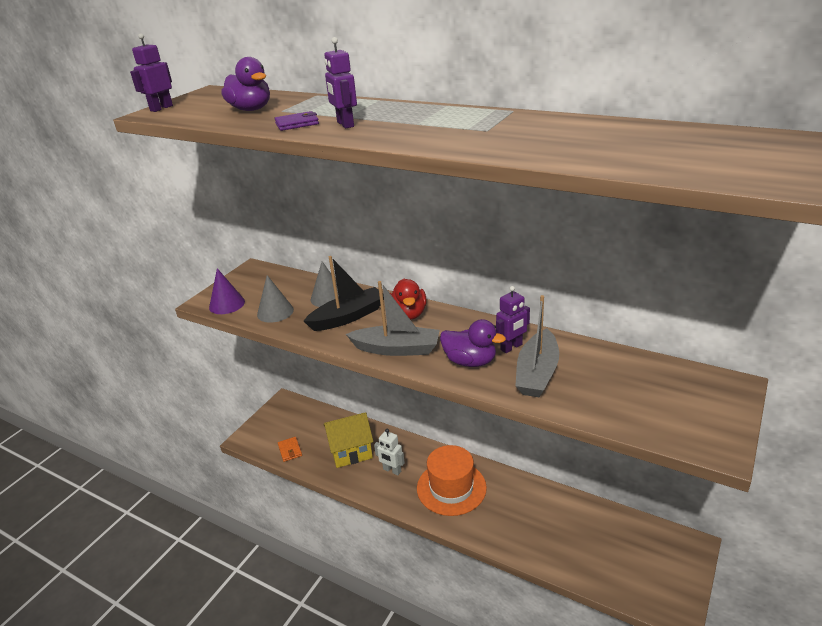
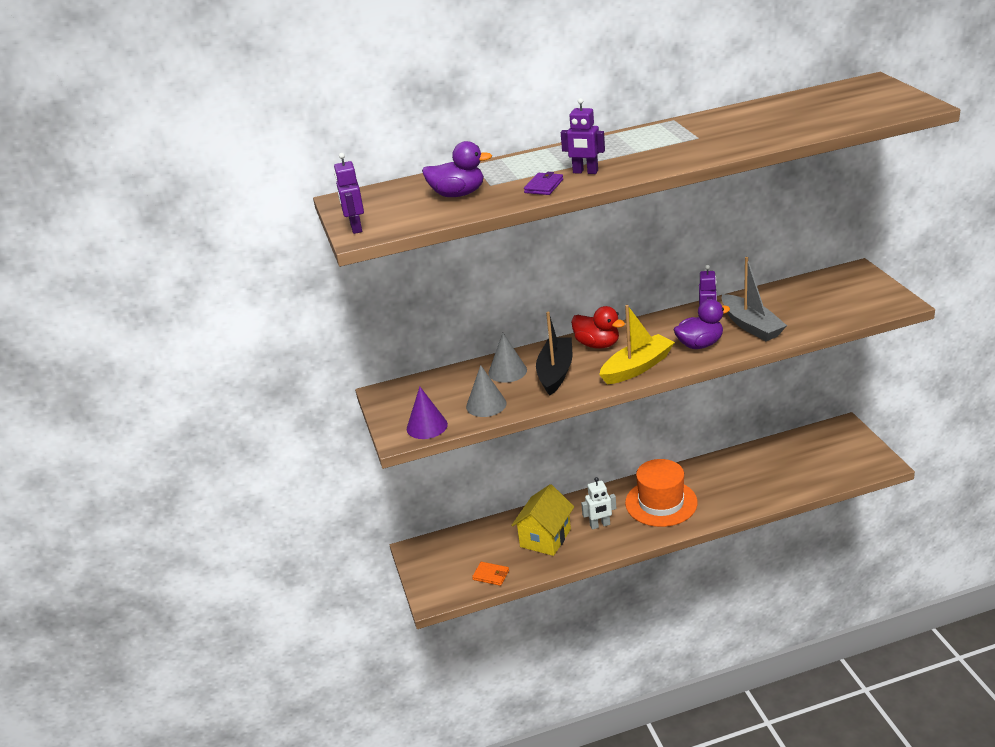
camera: 45 degrees left, 0 degrees up
(397, 349) = (637, 367): grey boat -> yellow boat

